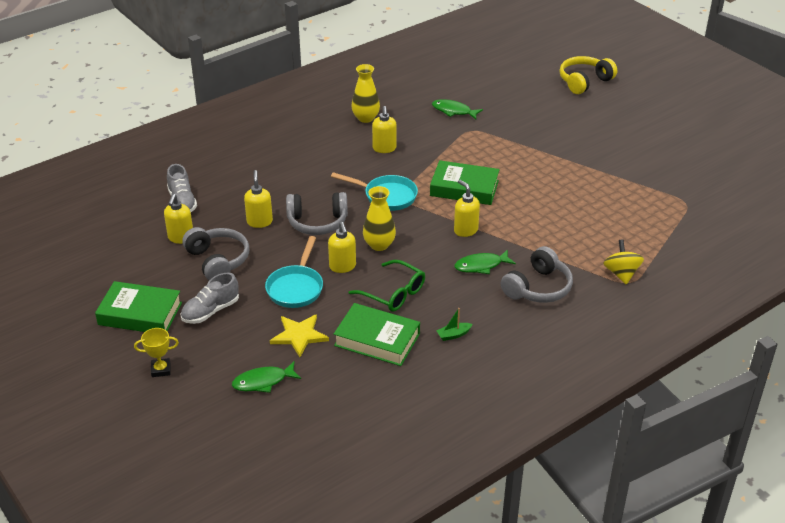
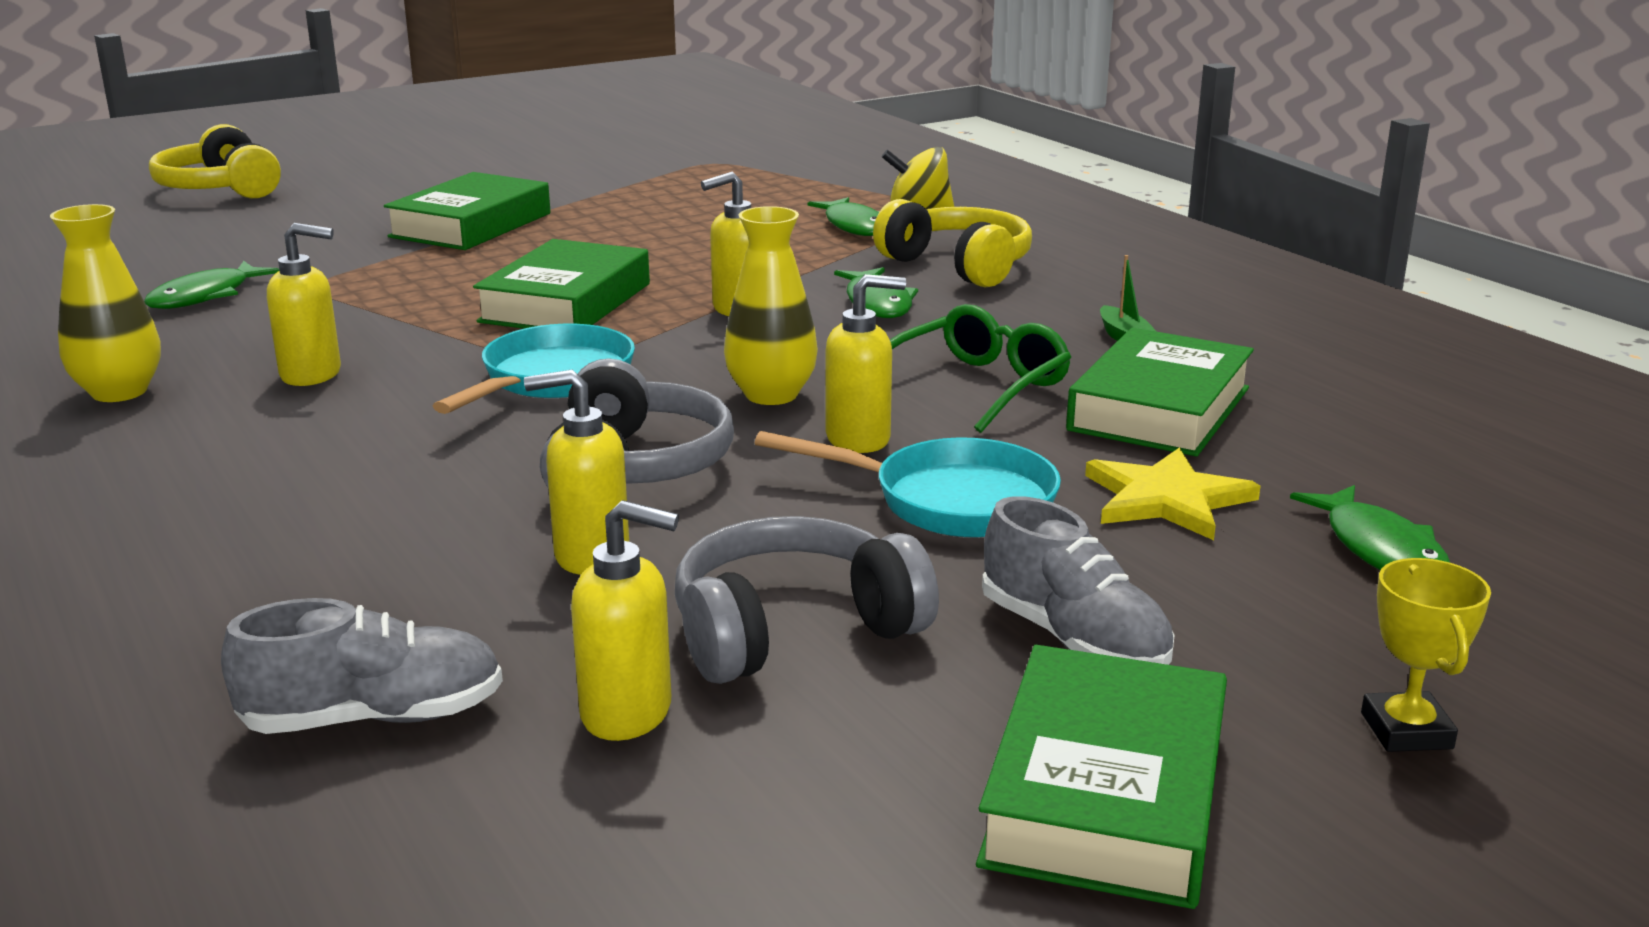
camera: 85 degrees left, 15 degrees down
(538, 288) = (958, 266): grey headphones -> yellow headphones
(555, 150) = (471, 225): none -> green book
(589, 254) = (854, 226): none -> green fish

